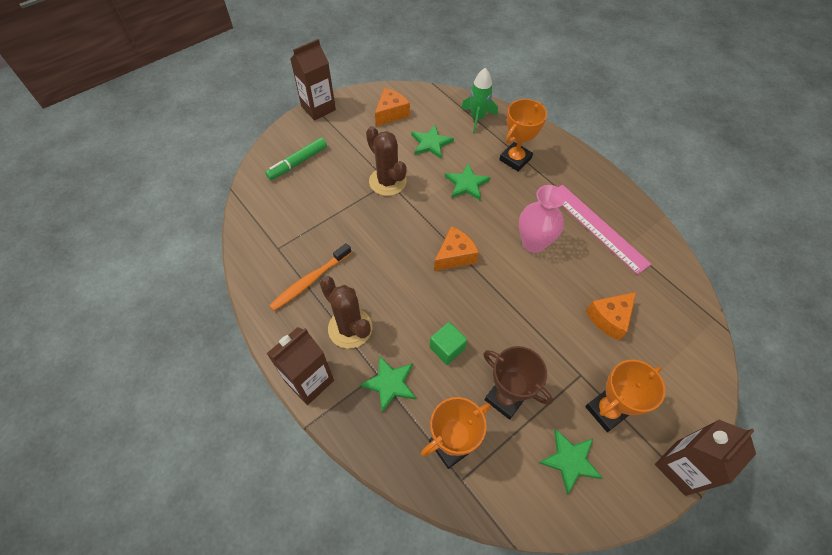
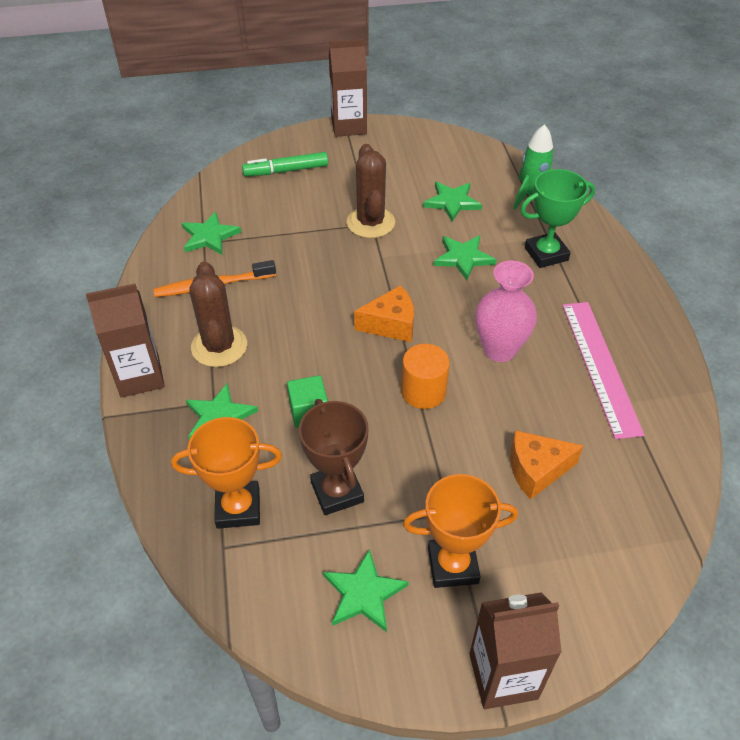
camera: 30 degrees right, 10 degrees down
(278, 241) = (209, 236): none -> green star
(391, 113) = (428, 157): orange cheese -> none
(508, 296) = (423, 391): none -> orange cylinder
(515, 159) = (546, 254): orange trophy -> green trophy

